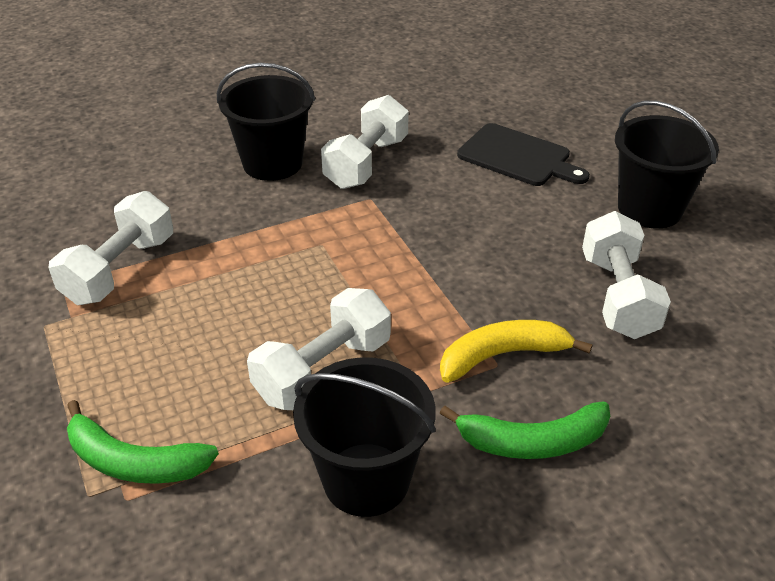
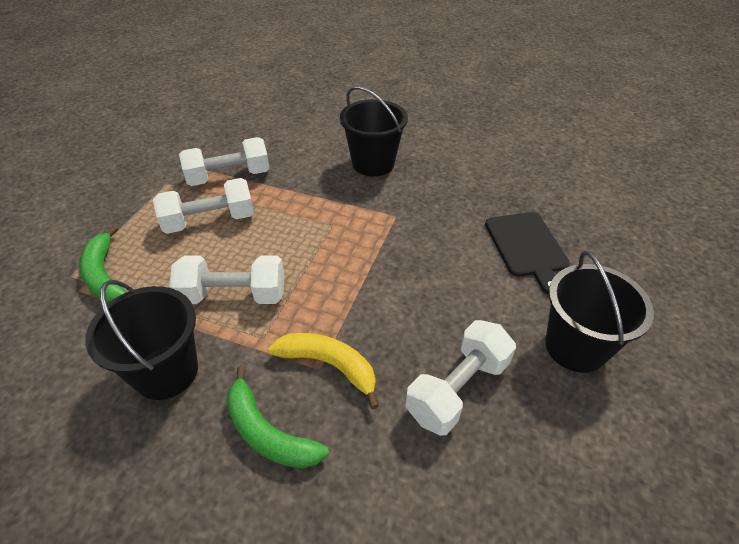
camera: 45 degrees right, 5 degrees up
(366, 163) = (424, 193): white dumbbell -> white dumbbell (210, 221)

